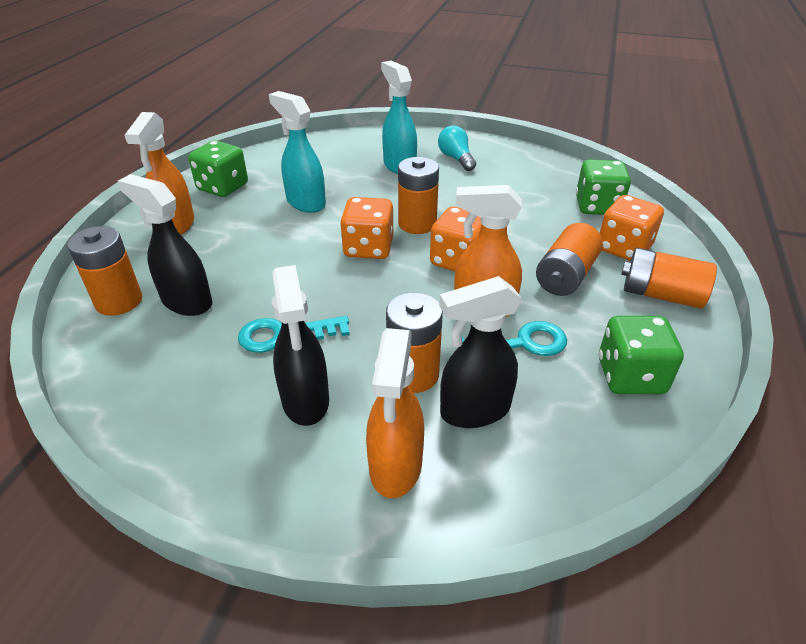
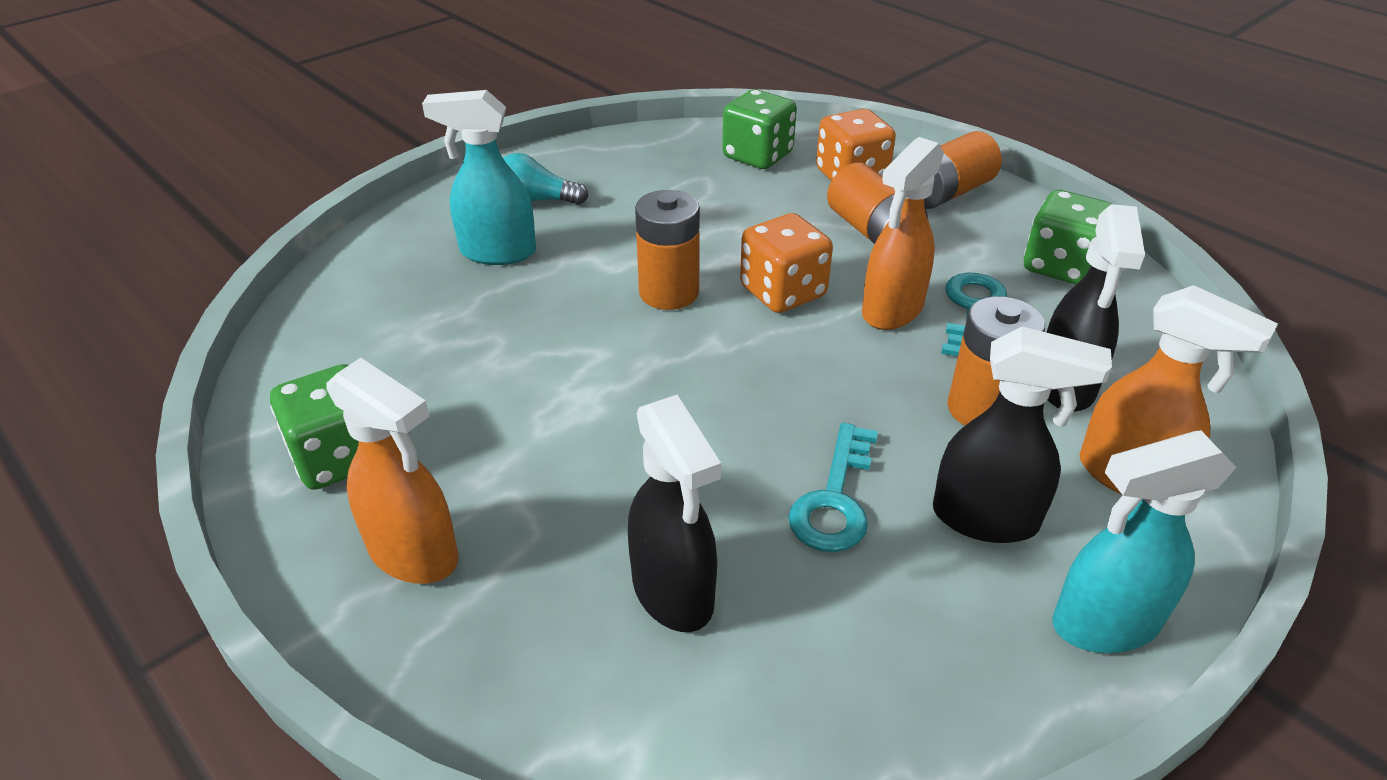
camera: 60 degrees left, 0 degrees up
(119, 301) = (601, 690): orange battery -> none
(186, 302) = (673, 593): black spray bottle -> black spray bottle turned 90 degrees counterclockwise
(305, 203) = (502, 375): turquoise spray bottle -> turquoise spray bottle (1104, 623)
(368, 248) = (689, 354): orange dice -> none

